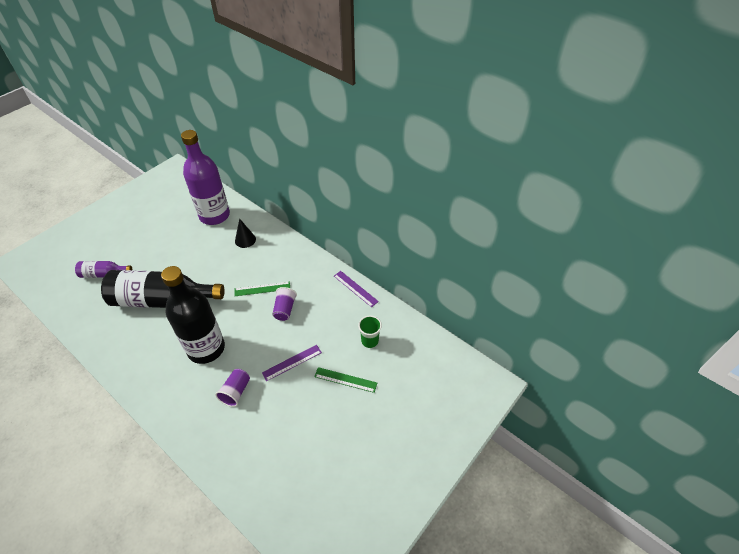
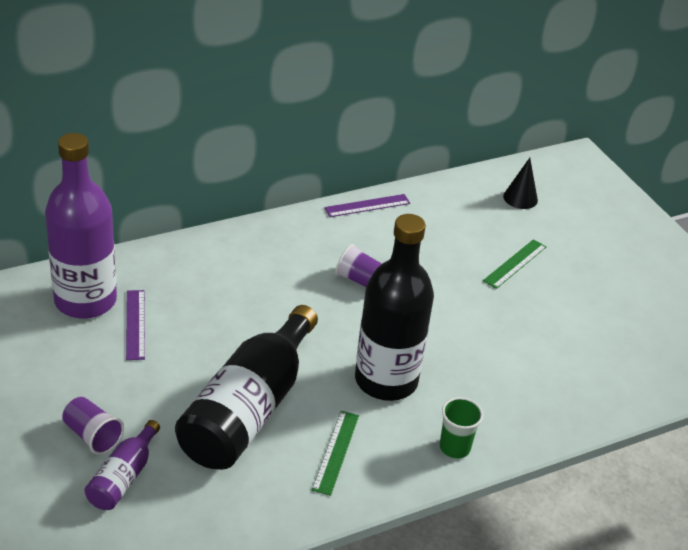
camera: 70 degrees left, 10 degrees down
(236, 392) = (482, 368): purple cup -> purple cup (92, 435)
(245, 240) = (180, 281): black cone -> black cone (520, 198)
(262, 289) = (305, 292): green ruler -> green ruler (336, 452)
(292, 362) = (461, 301): purple ruler -> purple ruler (135, 324)
(369, 341) = (465, 224): green cup -> green cup (454, 448)

